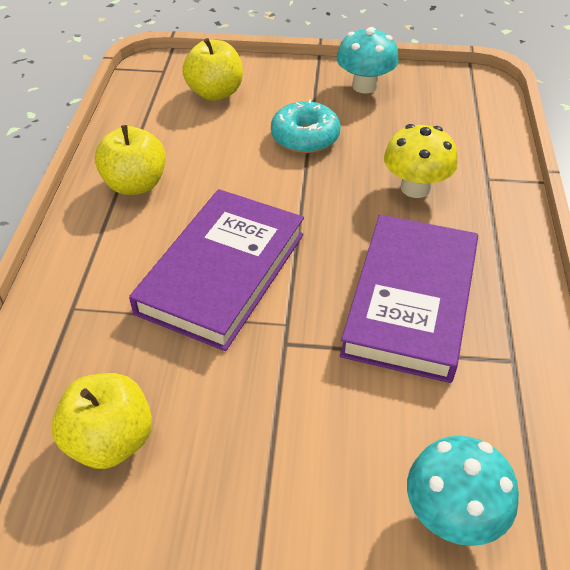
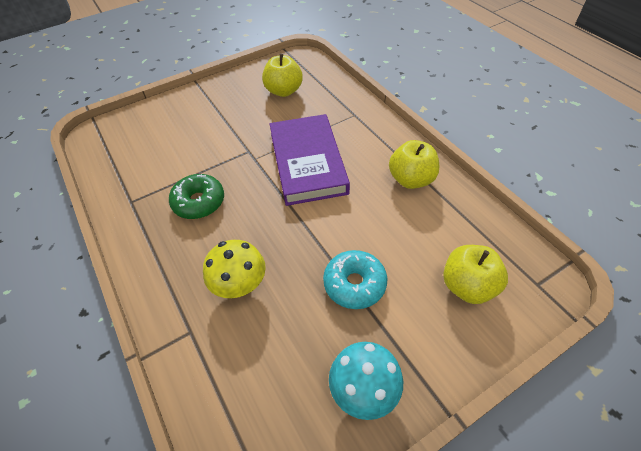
camera: 145 degrees right, 5 degrees up
(410, 301) = (199, 202): purple book -> green donut
(452, 515) = (141, 133): turquoise mushroom -> none

